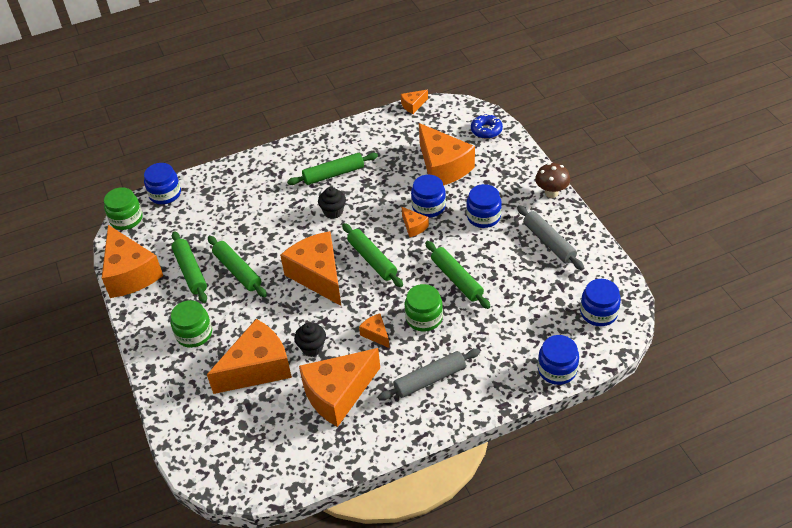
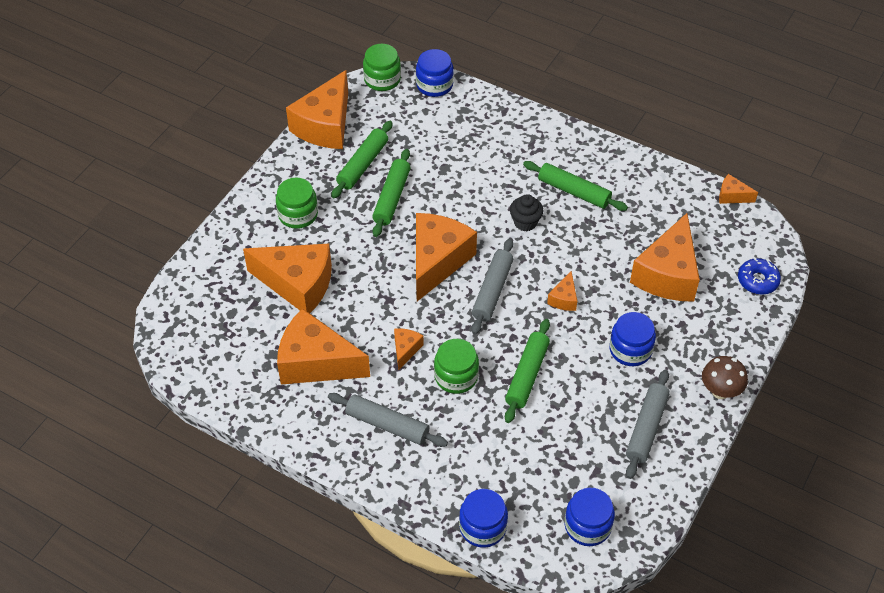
camera: 50 degrees right, 5 degrees up
(312, 348) = (351, 310): black cupcake -> none
(372, 259) = (492, 291): green rolling pin -> grey rolling pin
(428, 206) = (601, 295): blue jar -> none

